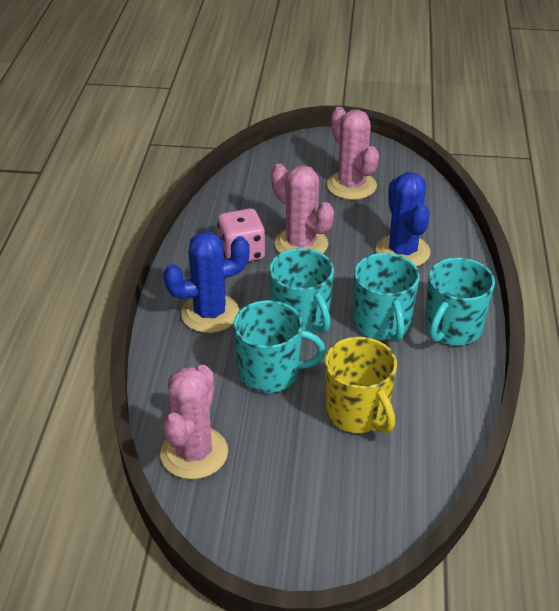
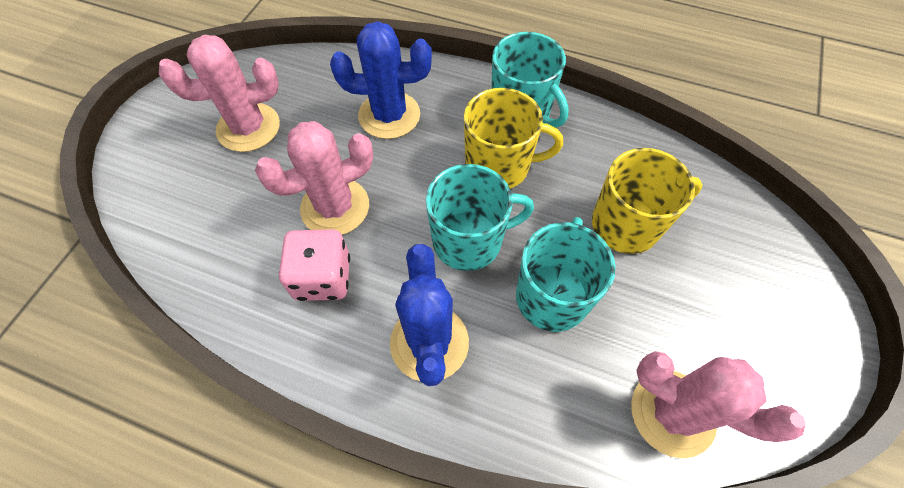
camera: 75 degrees left, 20 degrees up
(382, 324) = (499, 166): turquoise mug -> yellow mug

